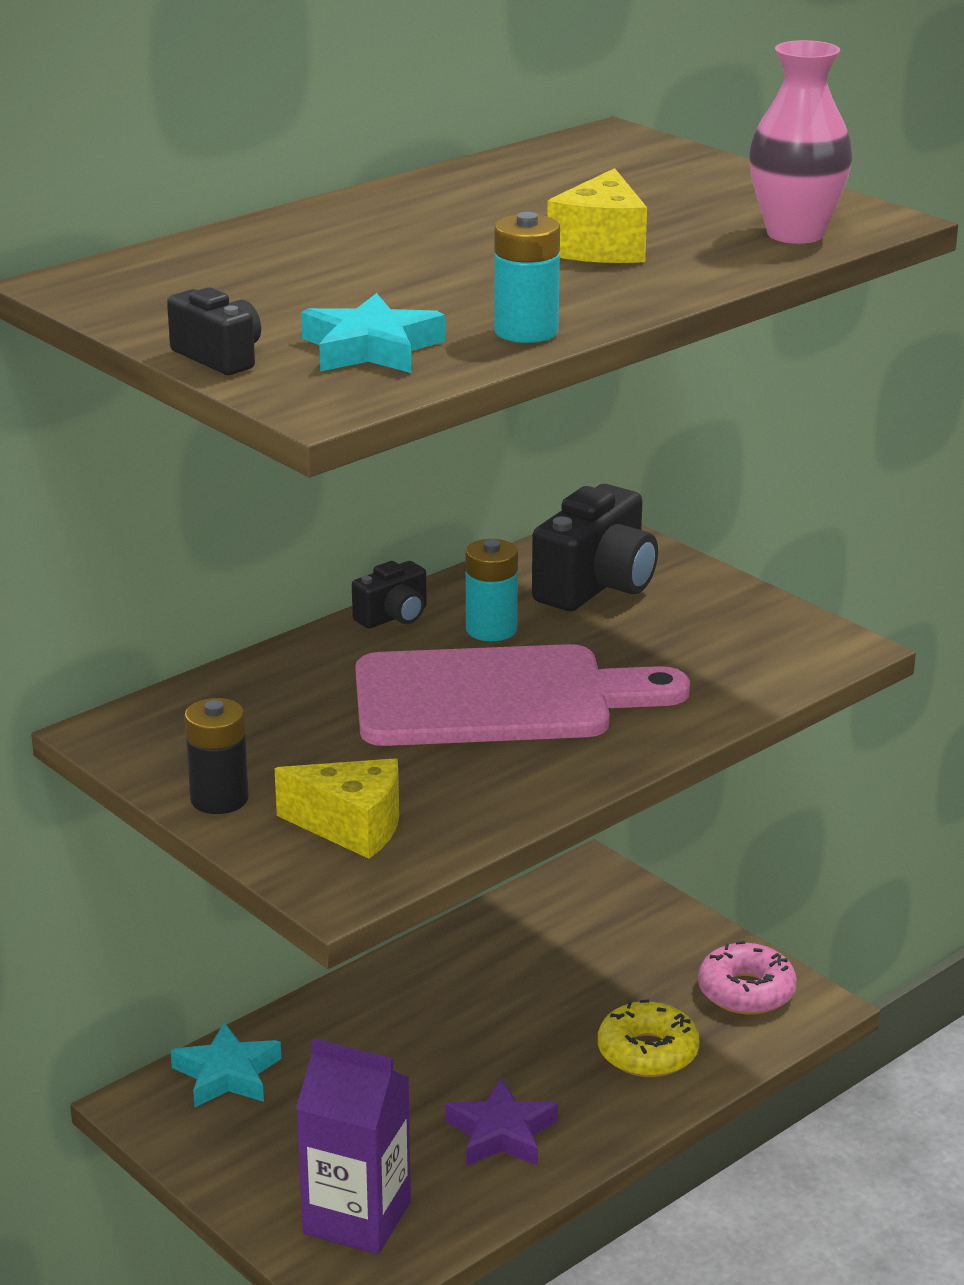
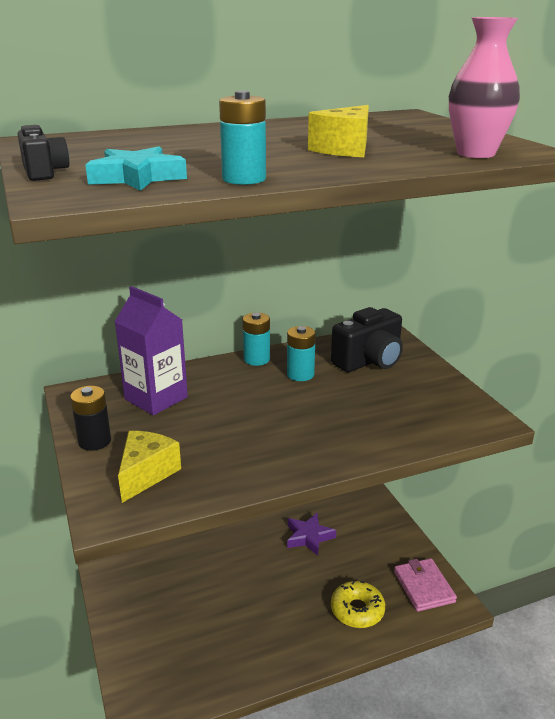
camera: 20 degrees right, 0 degrees up
(227, 1074) = (152, 566): turquoise star -> none
(351, 827) = (146, 474): yellow cheese -> yellow cheese turned 105 degrees counterclockwise
(357, 1218) = (164, 670): purple carton -> purple carton (156, 398)
(394, 617) = (256, 359): black camera -> turquoise battery
(498, 698) = (278, 413): pink cutting board -> none
(501, 1133) = (260, 639): purple star -> purple star (309, 537)
(746, 991) = (423, 587): pink donut -> pink wallet

